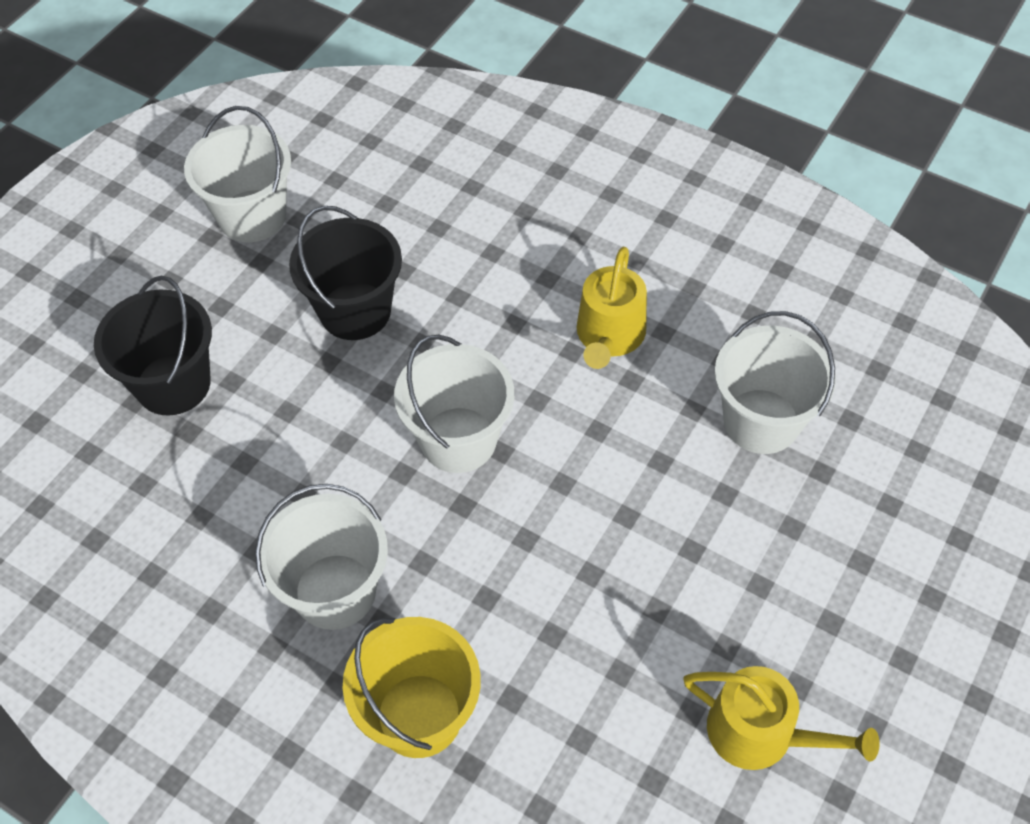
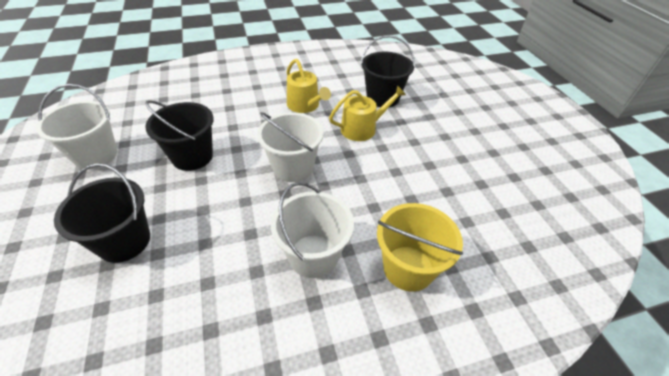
camera: 50 degrees left, 10 degrees down
(761, 421) = (383, 98): white bucket -> black bucket
(761, 733) = (505, 172): yellow watering can -> yellow watering can (362, 128)

